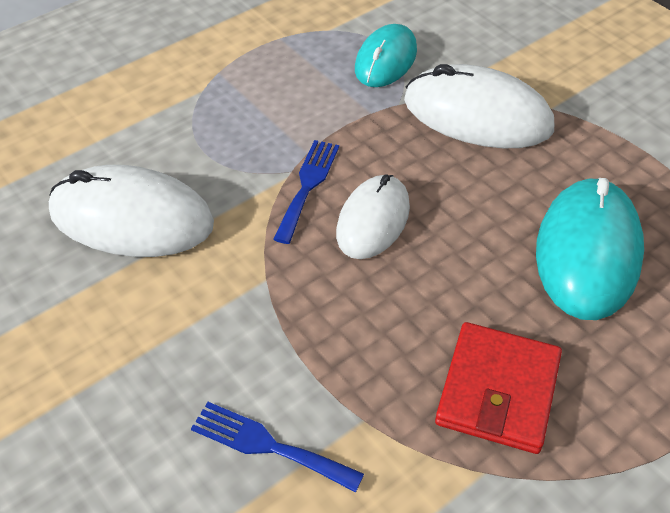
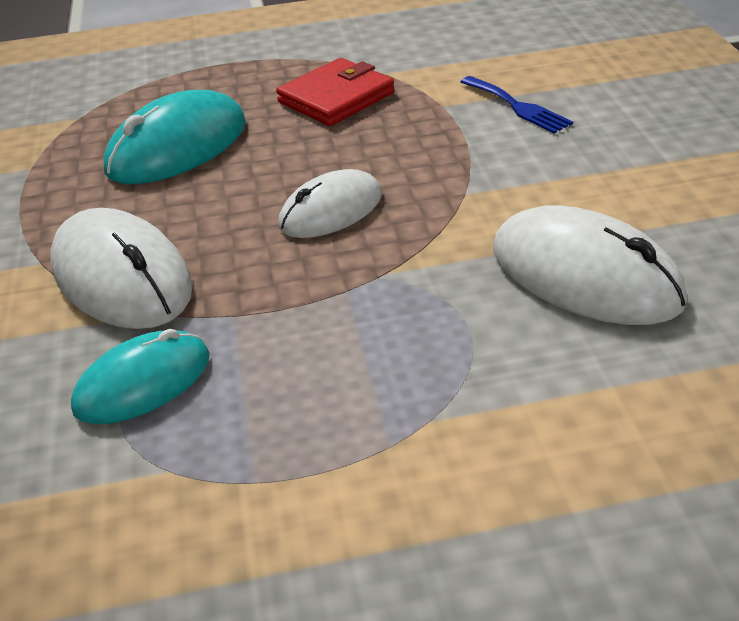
camera: 150 degrees left, 10 degrees down
(307, 186) = (371, 255): blue fork -> none

